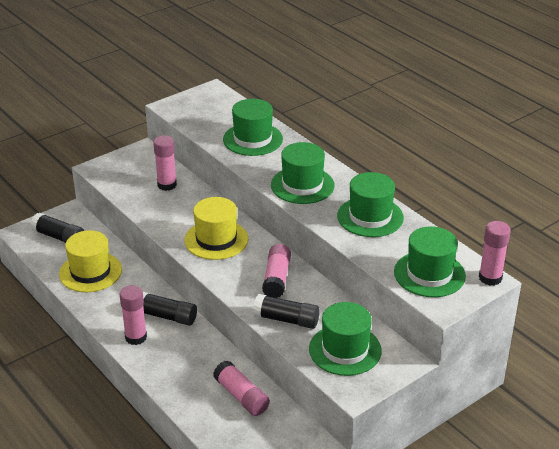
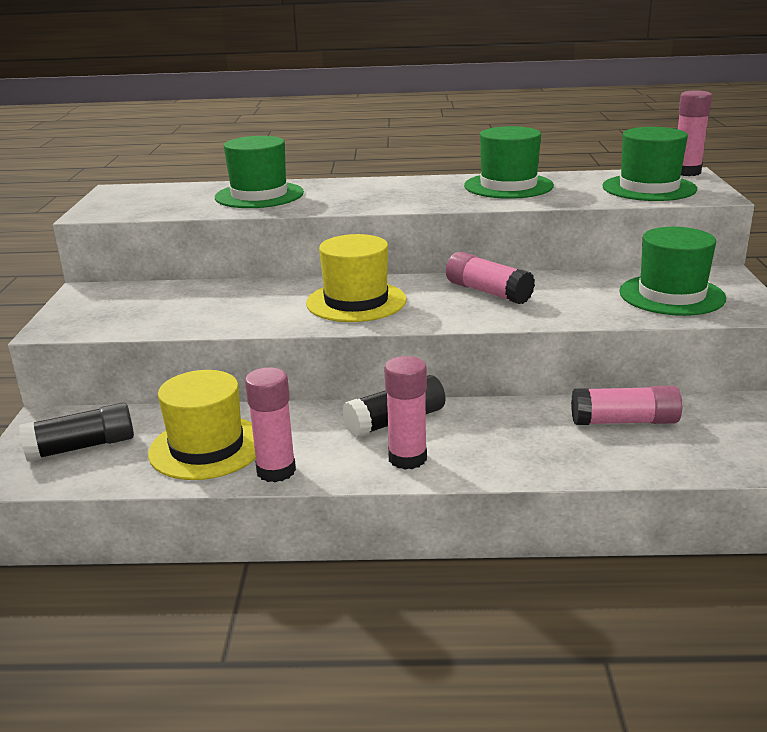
camera: 50 degrees left, 10 degrees down
(167, 185) = (189, 298): pink glue stick -> pink glue stick (276, 471)
(286, 319) = (576, 308): black glue stick -> none
(302, 185) = (396, 196): green hat -> none

